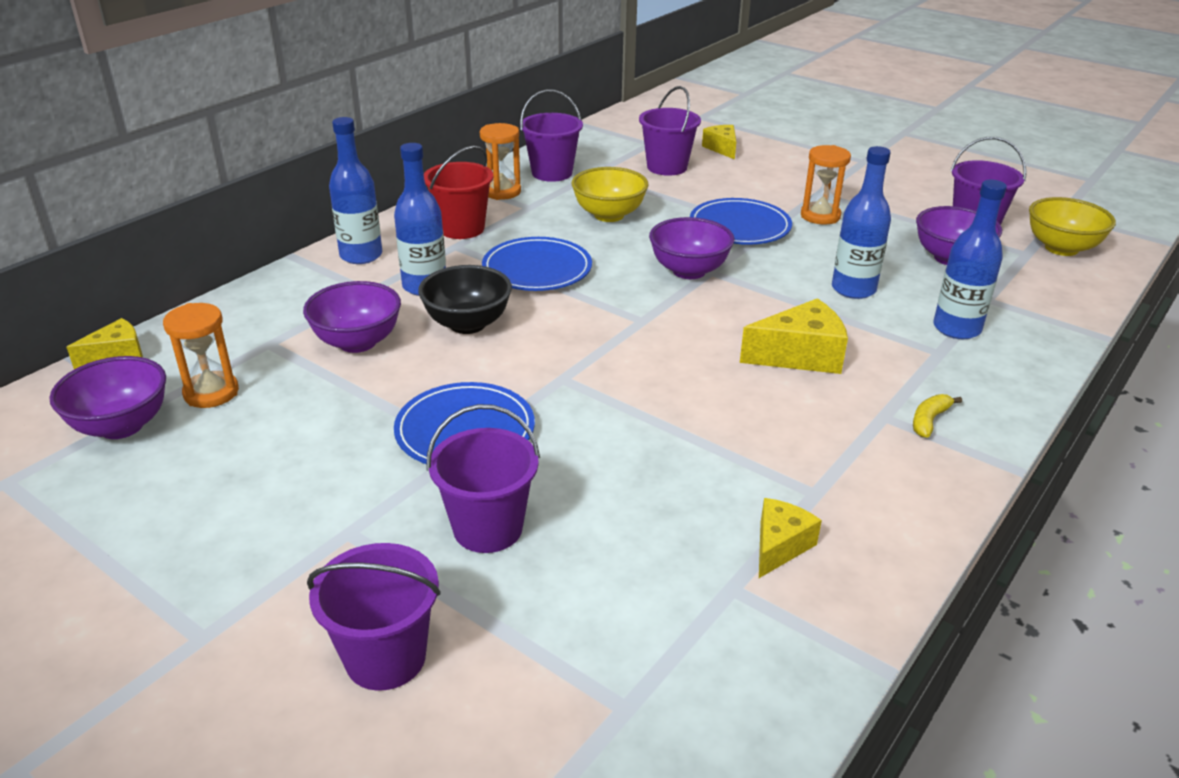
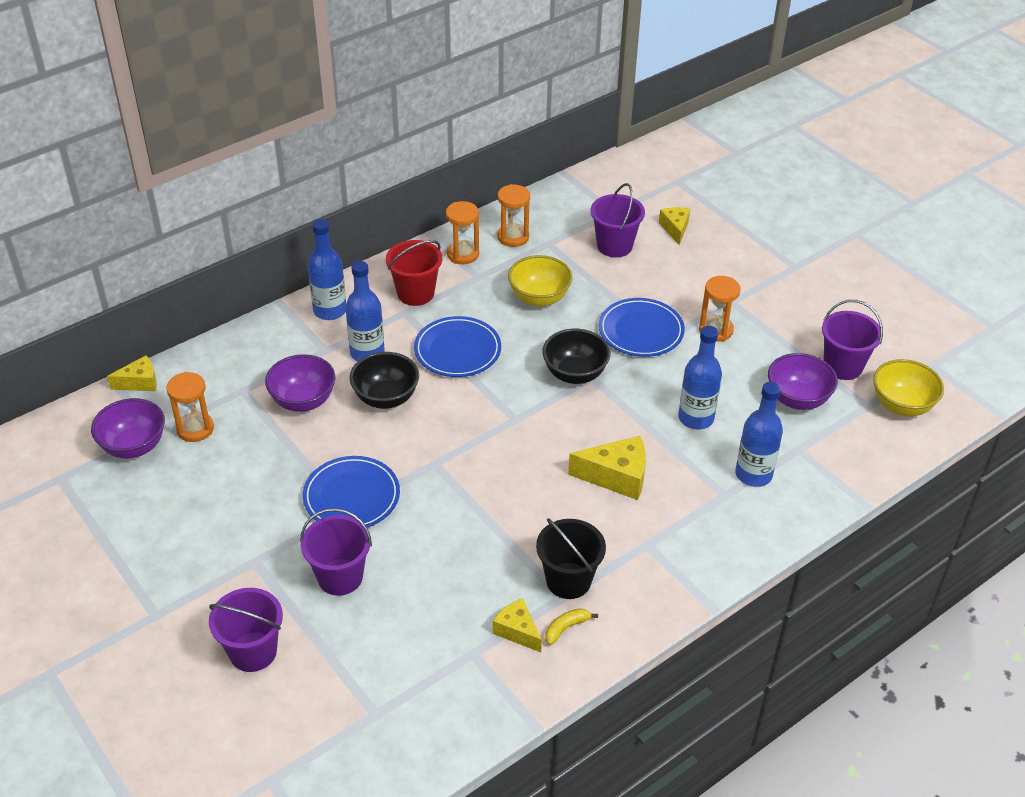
camera: 15 degrees right, 10 degrees up
(552, 173) = (513, 237): purple bucket -> orange hourglass
(689, 271) = (575, 374): purple bowl -> black bowl
(779, 546) = (517, 631): yellow cheese -> yellow cheese turned 90 degrees counterclockwise
(811, 473) = (568, 580): none -> black bucket
(929, 420) = (677, 555): yellow banana -> yellow banana (566, 628)

